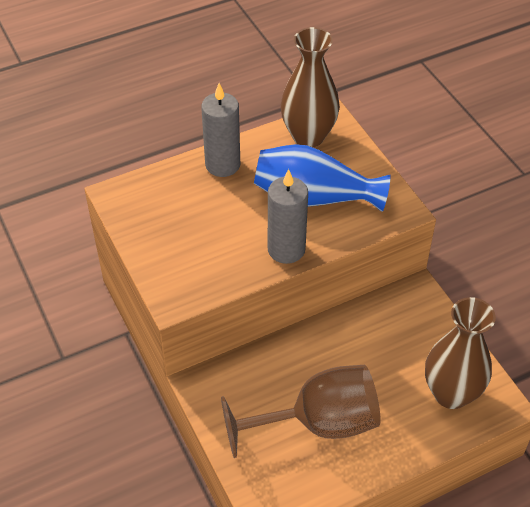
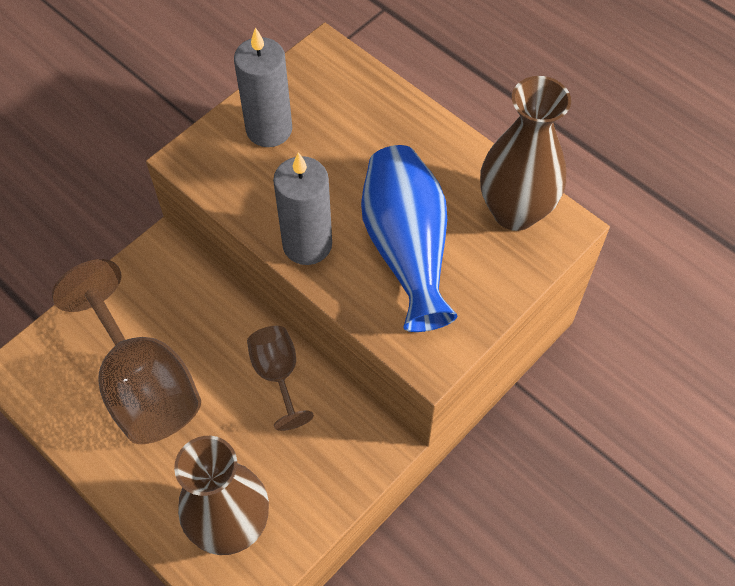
camera: 70 degrees right, 10 degrees up
(222, 165) = (419, 136): grey candle -> grey candle (269, 129)
(342, 335) = (278, 375): none -> brown goblet

